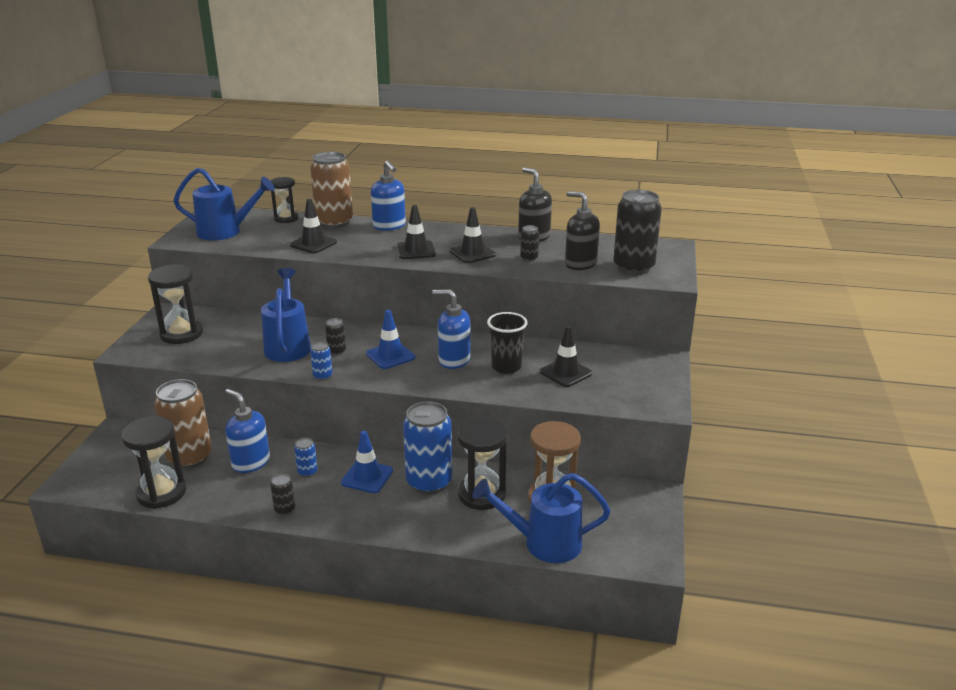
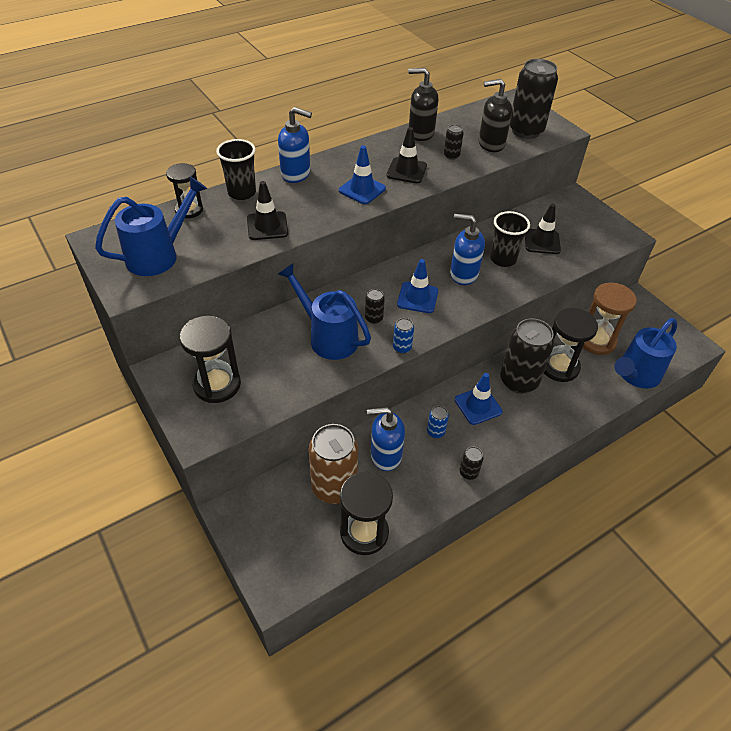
camera: 45 degrees left, 20 degrees up
(334, 222) = (242, 193): brown can -> black cup
(416, 250) = (362, 190): black traffic cone -> blue traffic cone
(429, 482) = (519, 381): blue can -> black can
(454, 360) = (463, 274): blue soap dispenser -> blue soap dispenser turned 45 degrees clockwise

